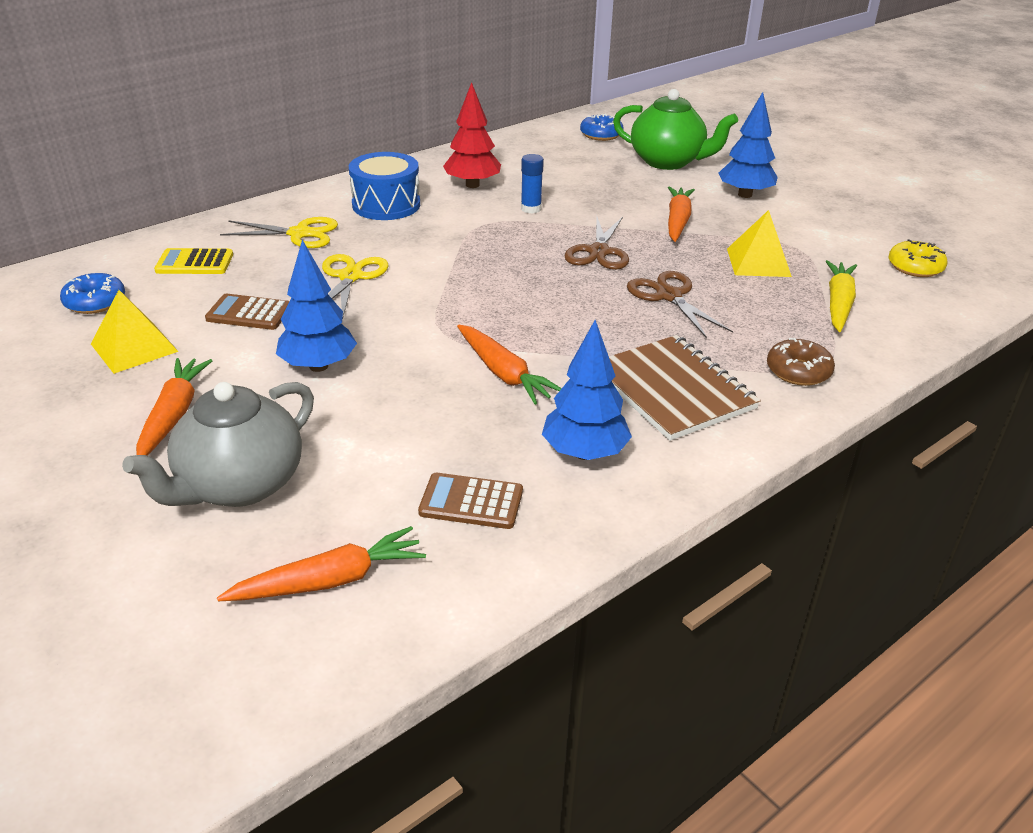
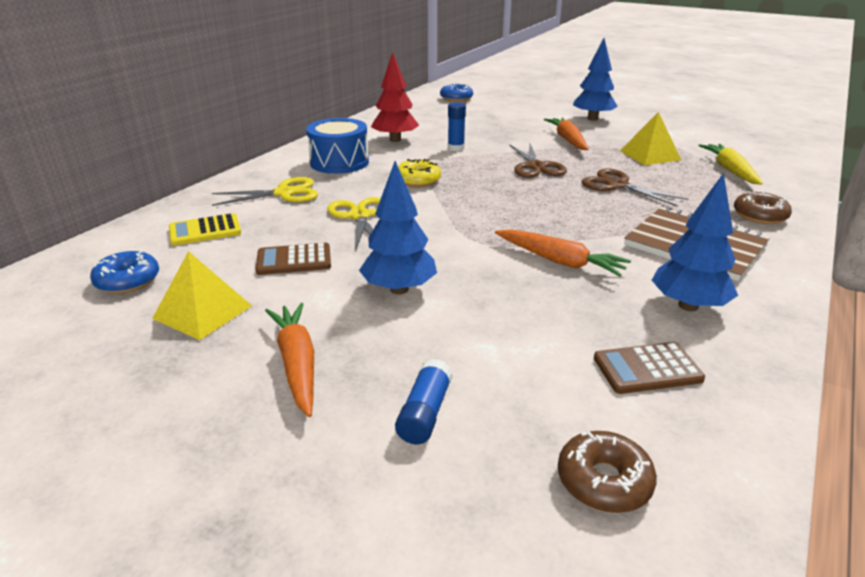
camera: 20 degrees left, 5 degrees down
(239, 485) = (425, 413): grey teapot -> blue glue stick
(330, 580) = (603, 481): orange carrot -> brown donut
(668, 161) = (520, 107): green teapot -> none
(915, 267) = (746, 142): yellow donut -> yellow donut (418, 180)

